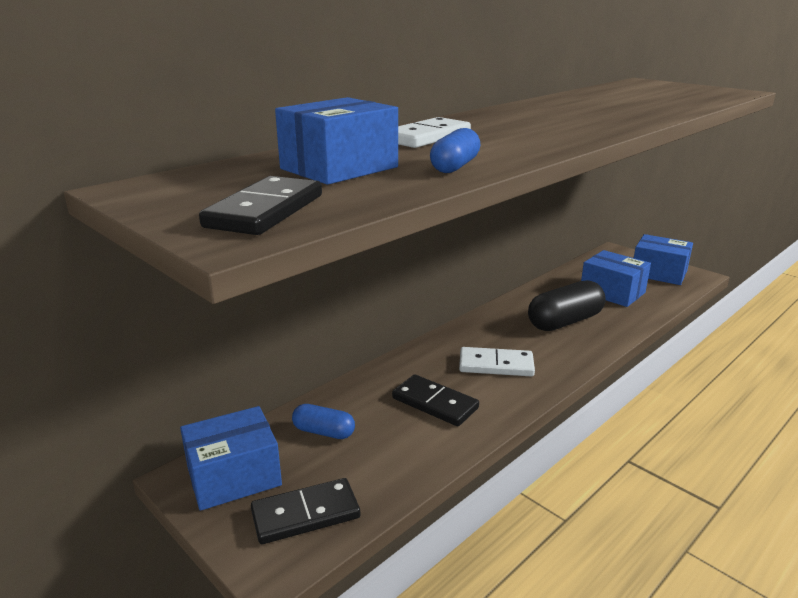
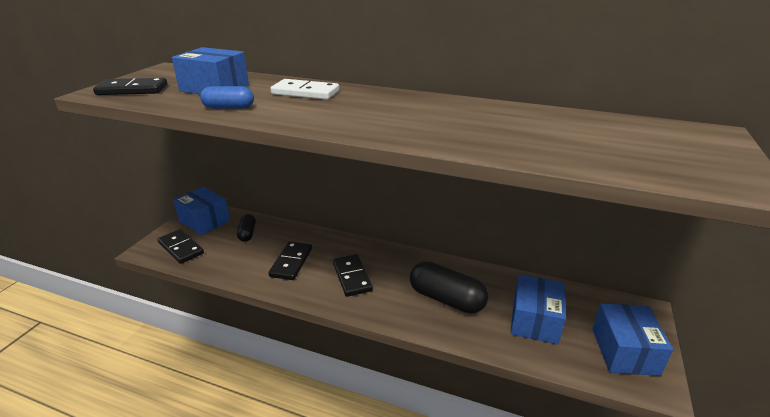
camera: 65 degrees right, 5 degrees up
(324, 432) = (247, 233): blue capsule -> black capsule
(496, 365) = (352, 277): white domino -> black domino

